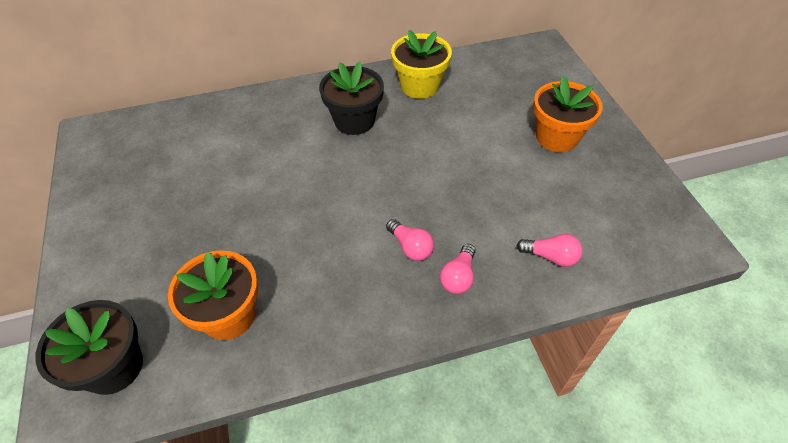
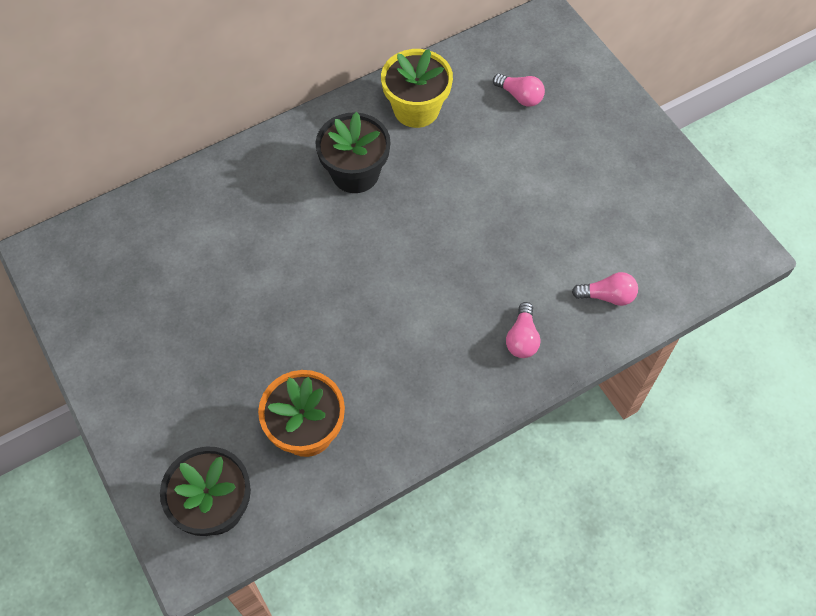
camera: 15 degrees left, 10 degrees up
(410, 247) = (465, 316): pink light bulb -> pink light bulb (520, 96)
(556, 137) = (586, 150): orange flower pot -> none

